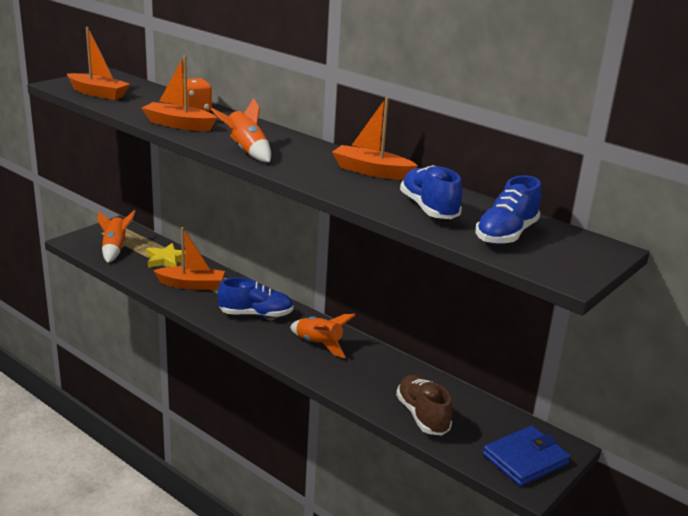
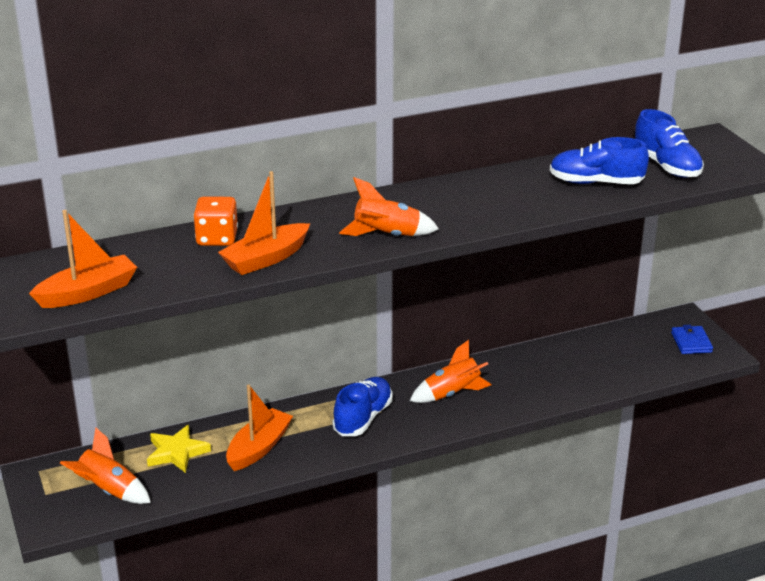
camera: 60 degrees left, 5 degrees up
(371, 171) = (489, 184): orange boat -> none
(422, 416) = (606, 372): brown shoe -> none
(525, 459) = (691, 342): blue wallet -> blue wallet, size x0.63

